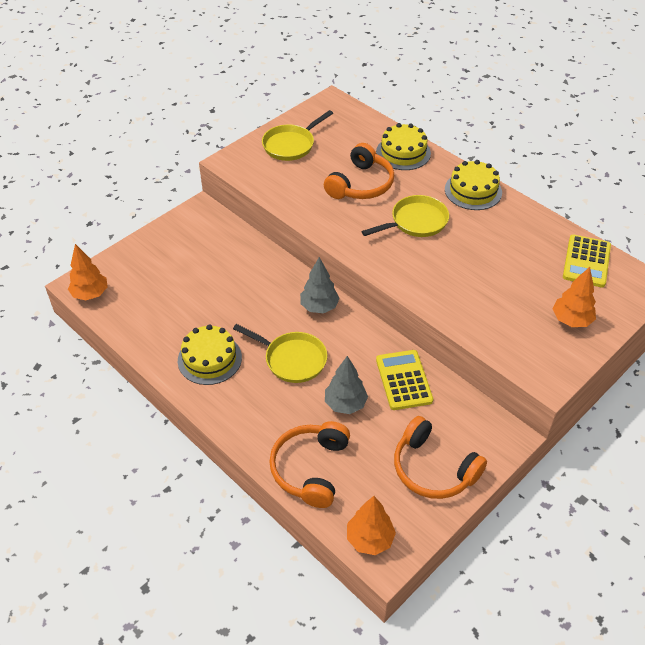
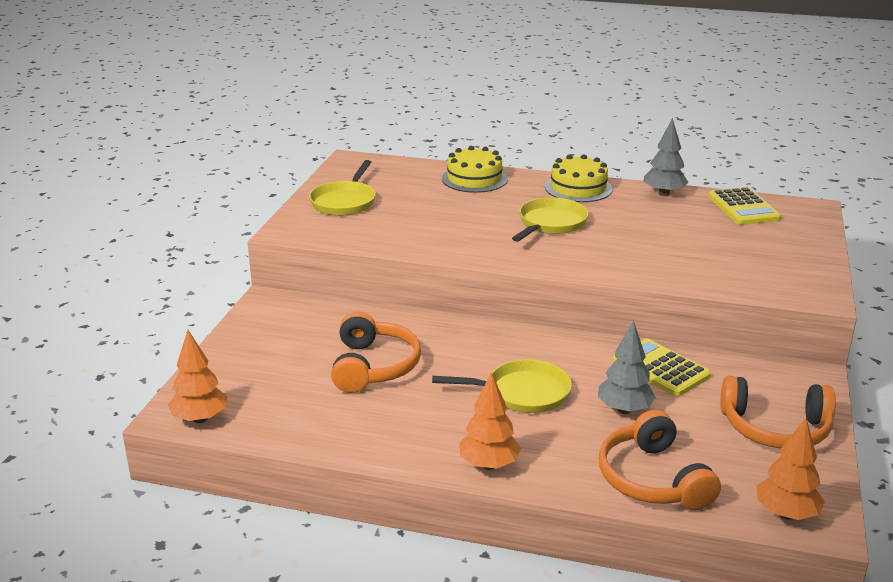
camera: 30 degrees left, 20 degrees down
(209, 359) = (424, 426): yellow cake -> none
(319, 307) = (502, 340): grey tree -> grey tree (663, 194)
(361, 184) = (459, 212): orange headphones -> orange headphones (373, 366)
(571, 320) = (783, 250): orange tree -> orange tree (489, 465)

